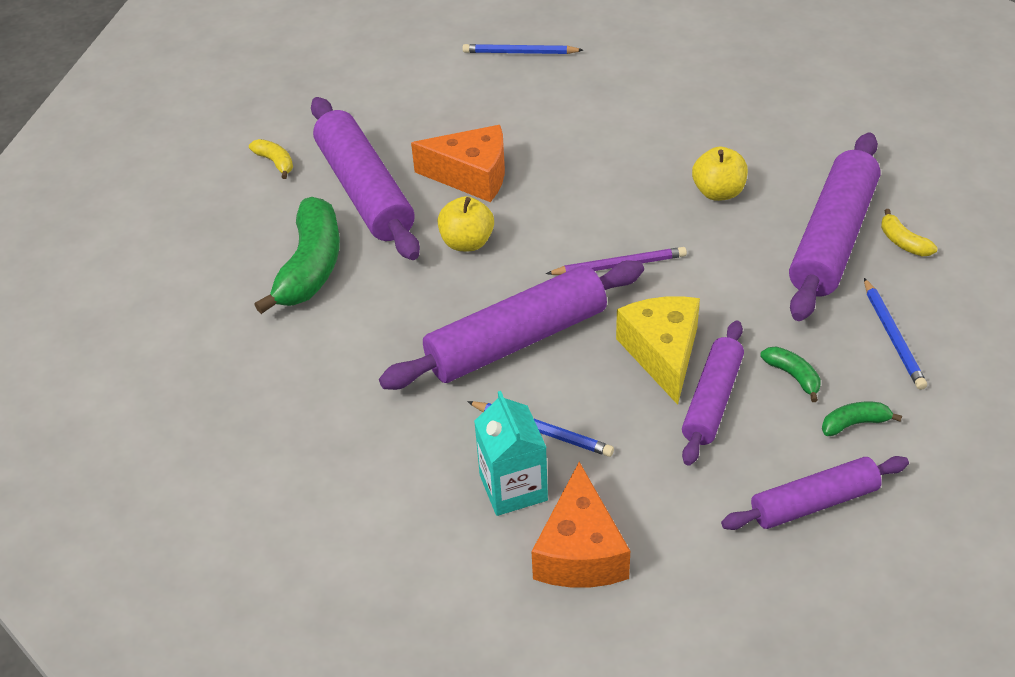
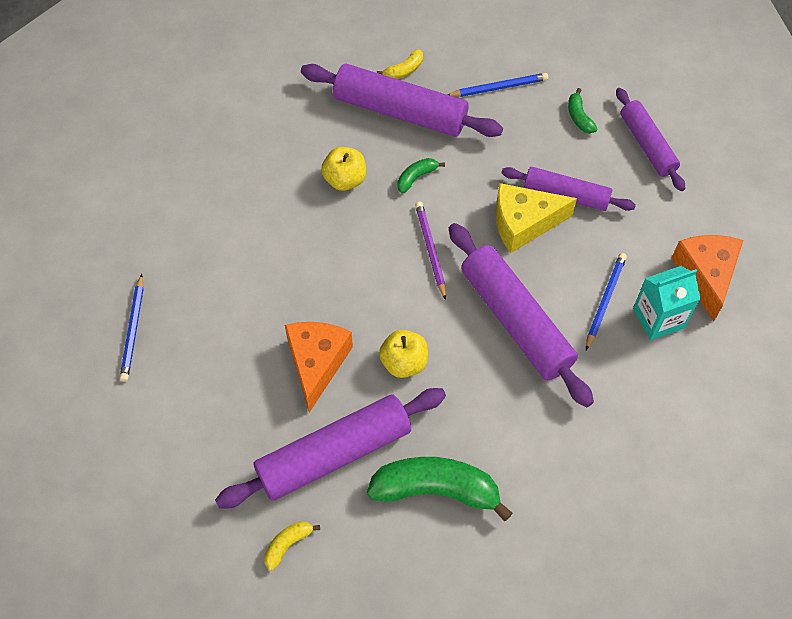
camera: 95 degrees left, 15 degrees up
(580, 551) = (706, 276): orange cheese -> orange cheese turned 90 degrees counterclockwise
(793, 376) = (539, 147): green banana -> green banana (416, 177)

